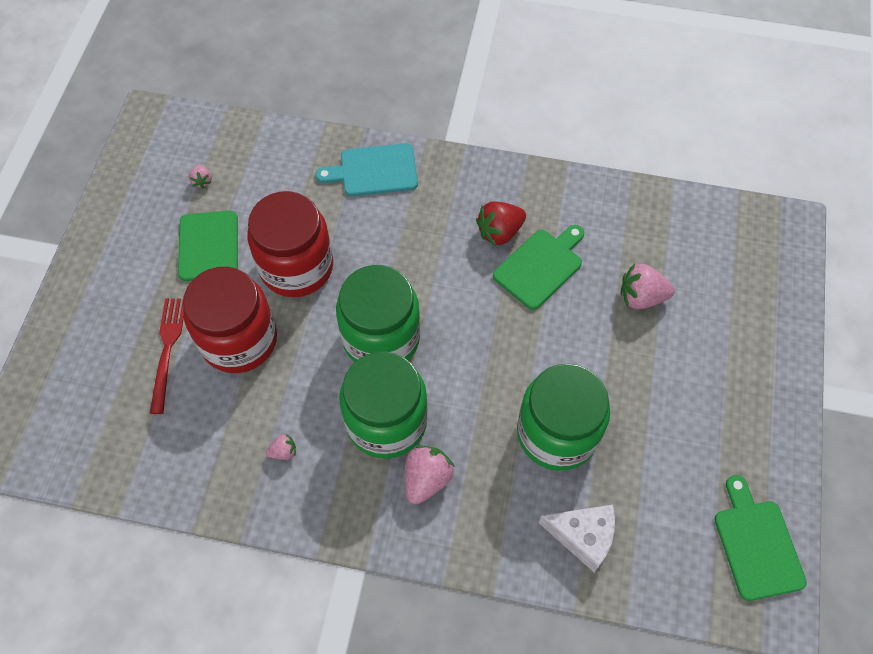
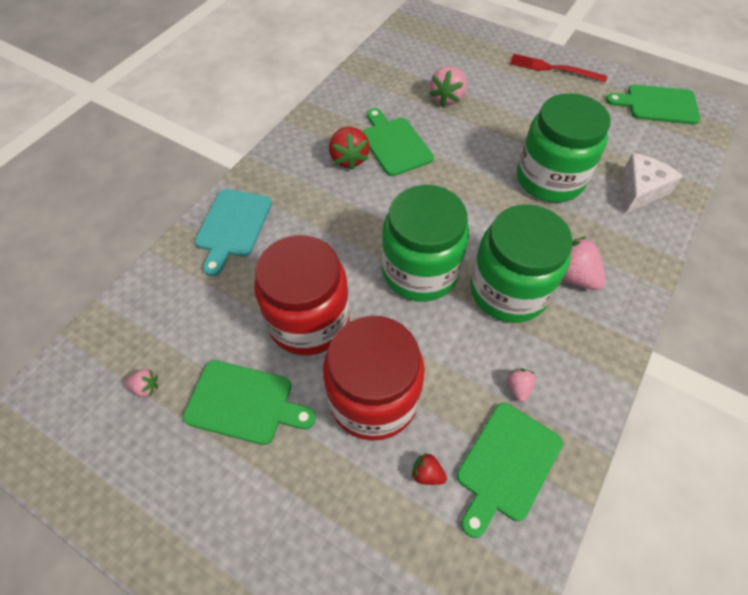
camera: 70 degrees left, 5 degrees down
(167, 349) = (356, 481): red fork -> red fork (553, 68)
(186, 398) = (427, 474): none -> red strawberry
(209, 456) = (506, 464): none -> green cutting board

